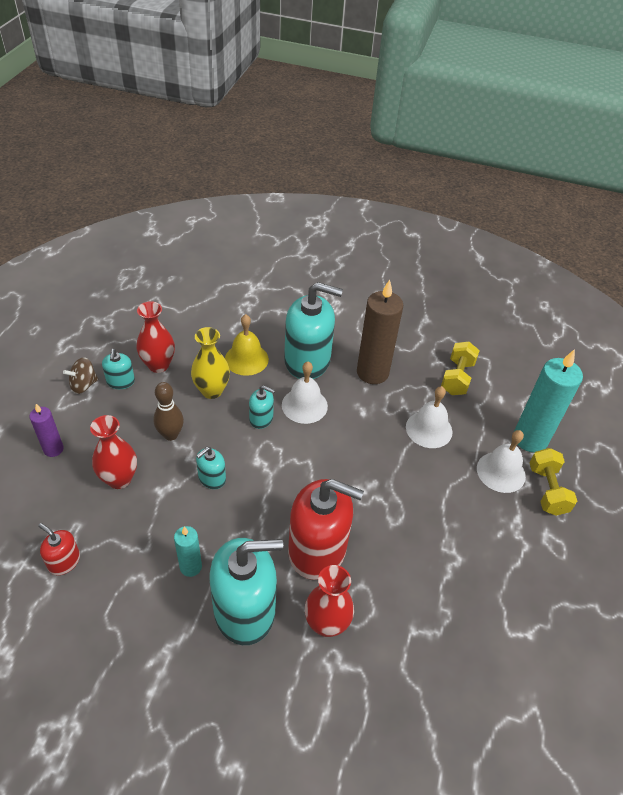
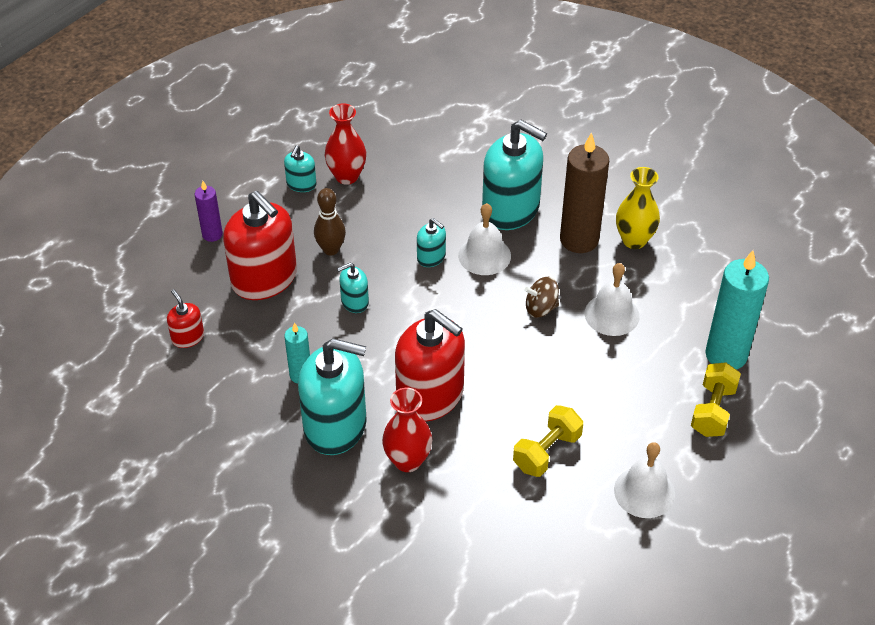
camera: 25 degrees right, 0 degrees up
(83, 385) = (263, 179): brown spinning top -> brown spinning top (541, 308)
(119, 479) = (264, 279): red vase -> red soap dispenser
(211, 391) = (391, 216): yellow vase -> yellow vase (634, 240)
(246, 359) = (443, 192): yellow bell -> none
(457, 378) = (677, 269): yellow dumbbell -> yellow dumbbell (547, 452)
(501, 472) = (670, 378): white bell -> white bell (644, 492)

